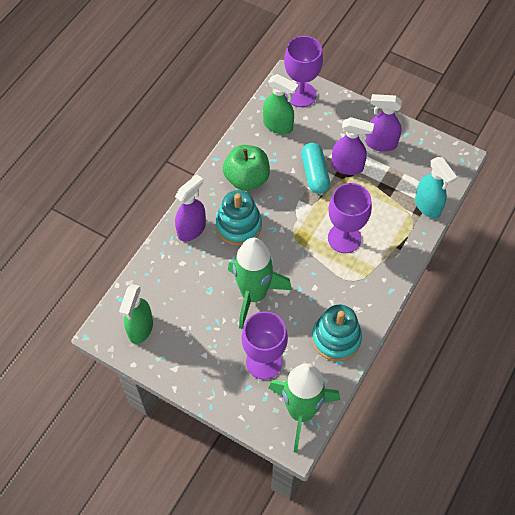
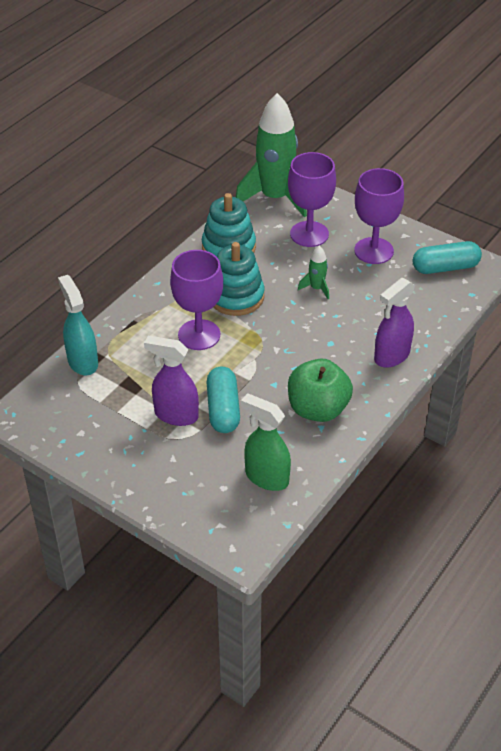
camera: 175 degrees left, 15 degrees down
(140, 328) = (445, 267): green spray bottle -> turquoise capsule
(238, 225) = (331, 356): turquoise stacking toy -> turquoise stacking toy (236, 297)
(253, 295) = (316, 288): green rocket -> green rocket, size x0.42
(301, 95) = (224, 523): purple goblet -> purple goblet (373, 251)
(380, 143) = (120, 442): purple spray bottle -> none

